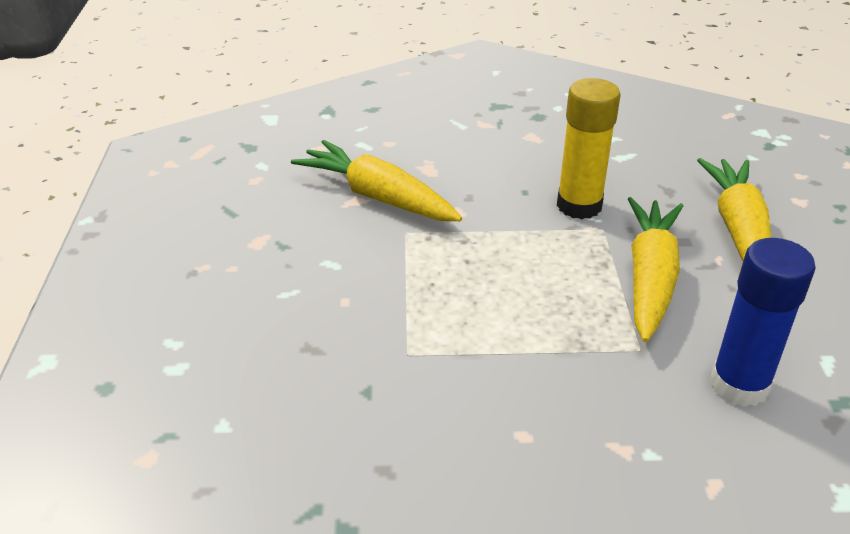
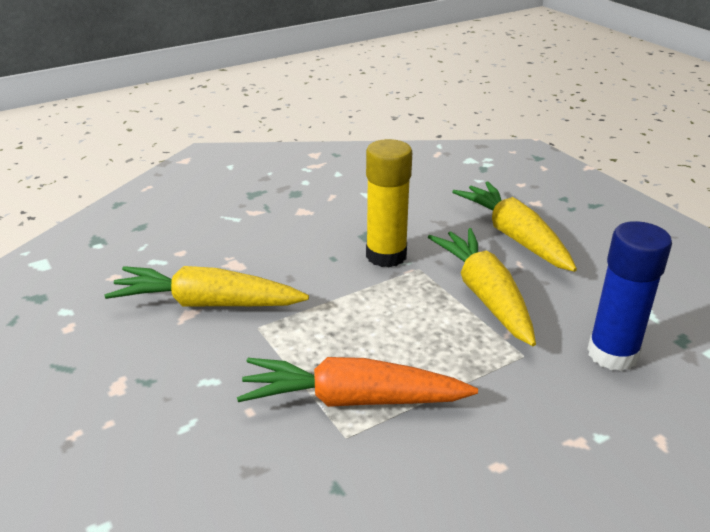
camera: 30 degrees left, 5 degrees down
(437, 325) = (351, 400): none -> orange carrot

